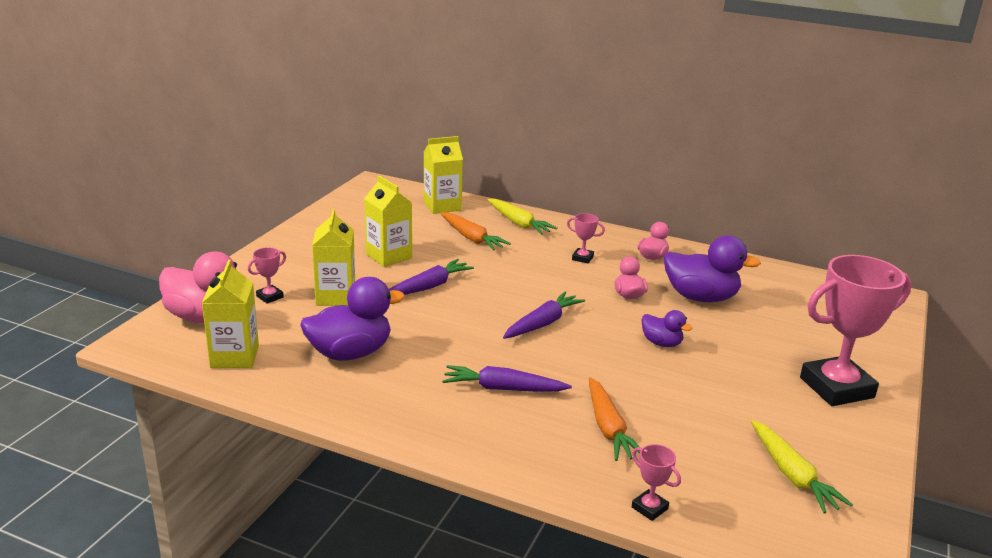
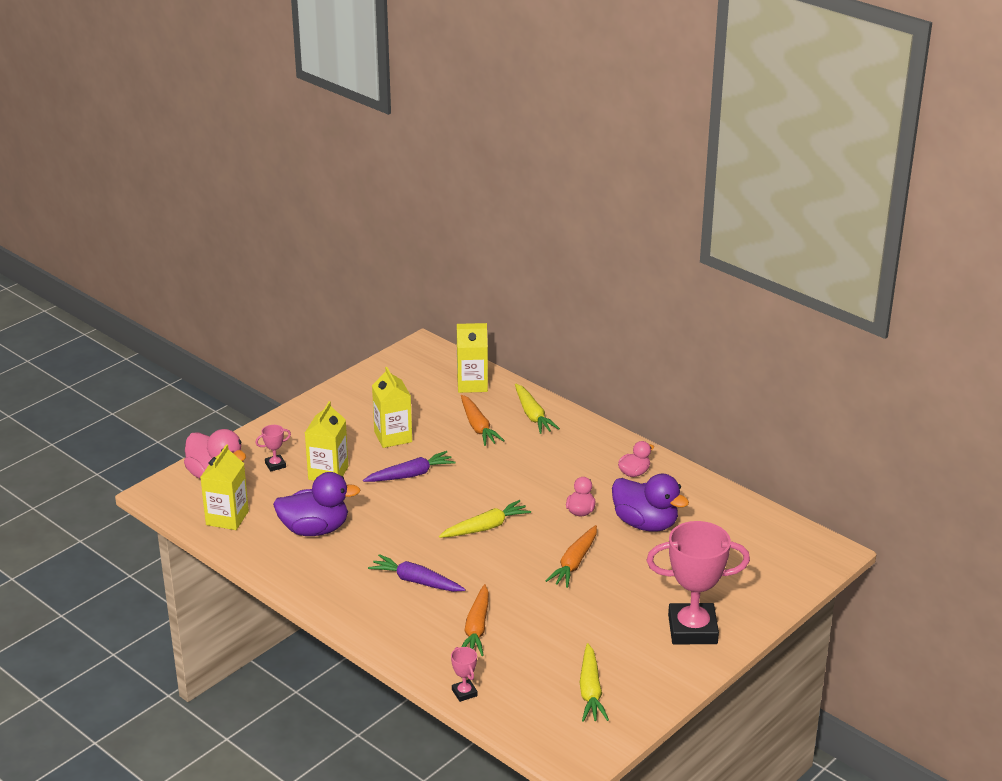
camera: 20 degrees right, 5 degrees up
(543, 323) = (486, 527): purple carrot -> yellow carrot
(582, 258) = (566, 464): pink trophy -> none
(661, 343) = (574, 563): purple duck -> orange carrot

